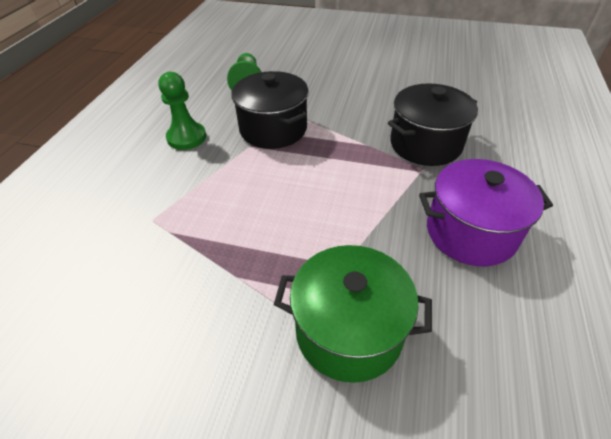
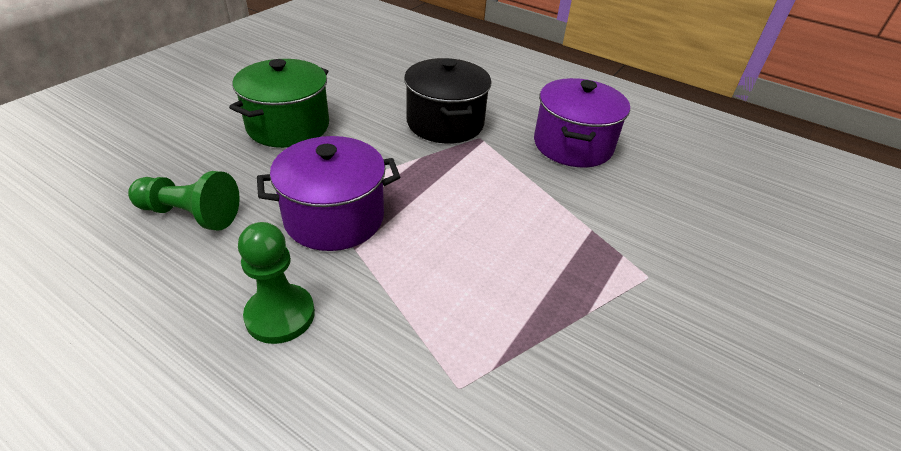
camera: 75 degrees left, 5 degrees down
(273, 129) = (334, 218): black pot -> purple pot
(348, 331) = (666, 248): green pot -> green pot (288, 126)

